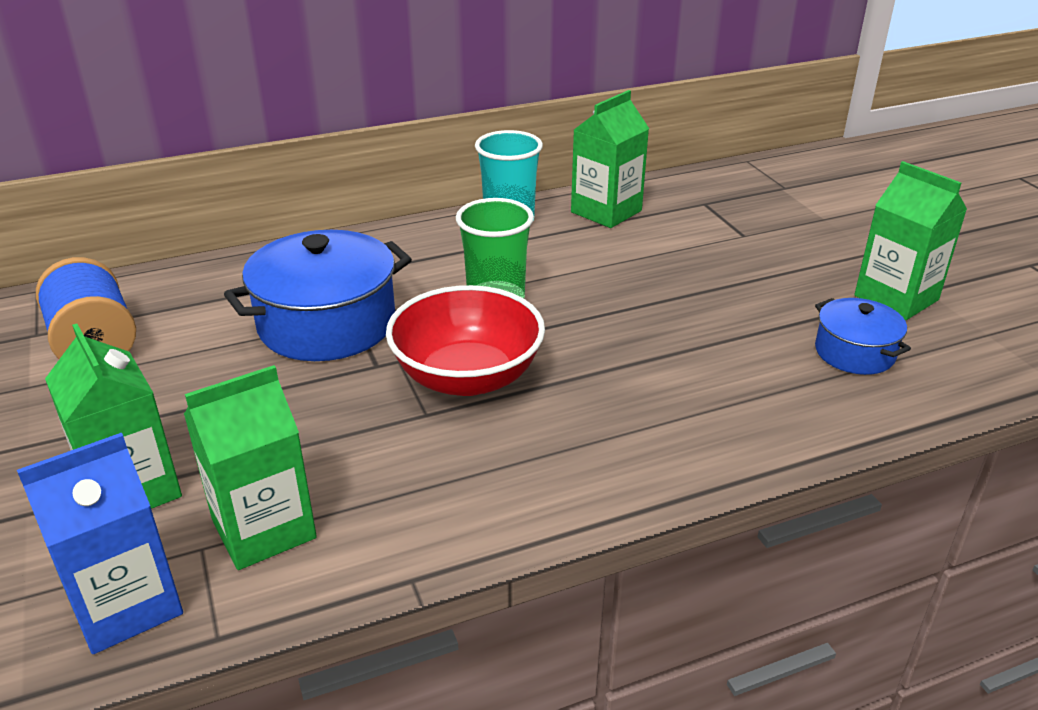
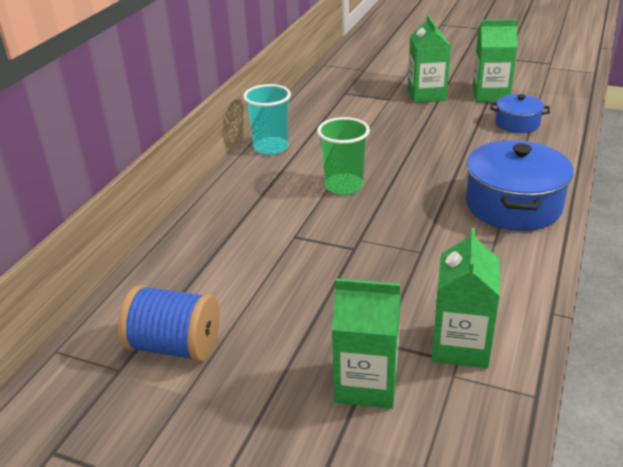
camera: 45 degrees left, 0 degrees up
(126, 604) = (476, 422): blue carton -> none
(327, 324) = (287, 247): blue pot -> blue pot (513, 205)
(467, 377) = (404, 225): red bowl -> none
(606, 211) = (309, 119): green carton -> green carton (426, 95)

